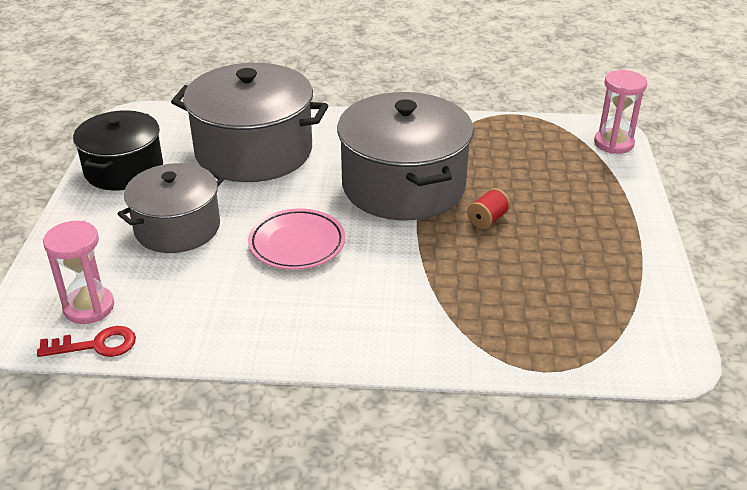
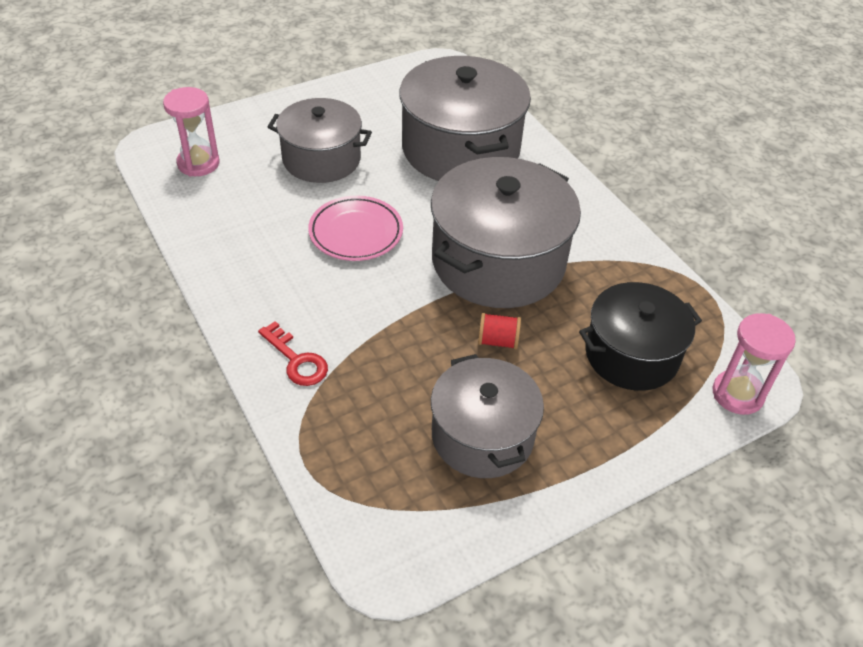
camera: 55 degrees right, 10 degrees up
(96, 345) = (162, 187): red key -> red key (296, 360)
(124, 169) = (369, 96): black pot -> black pot (631, 354)
(576, 264) = (482, 436): none -> grey pot

